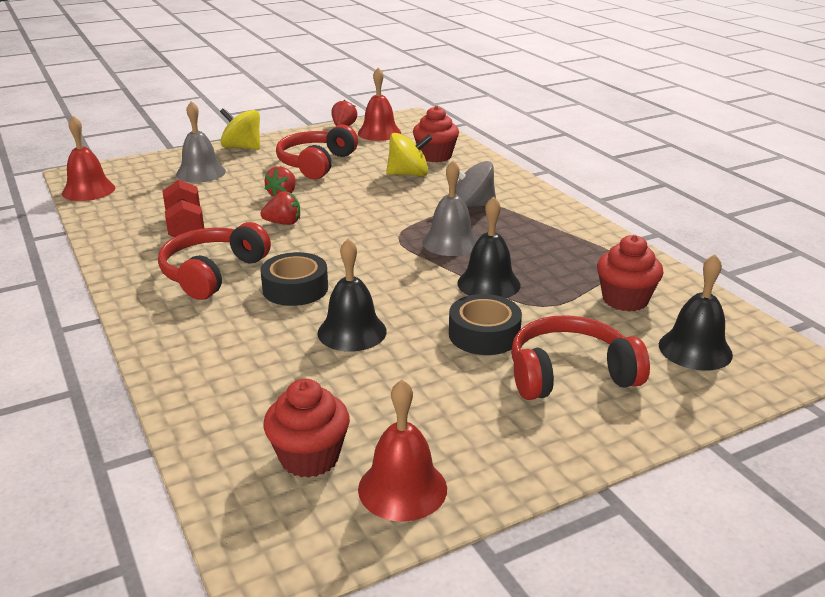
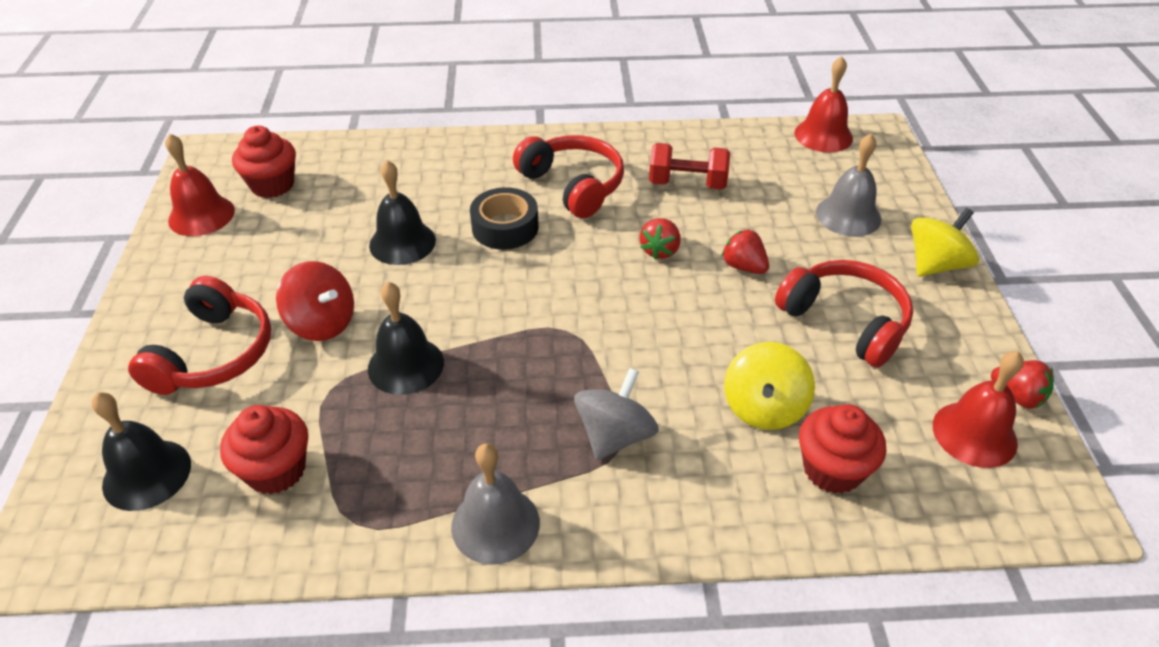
camera: 115 degrees right, 15 degrees up
(450, 242) = (522, 371): grey bell -> grey bell (495, 524)
(484, 334) = (322, 323): black tape -> red spinning top

